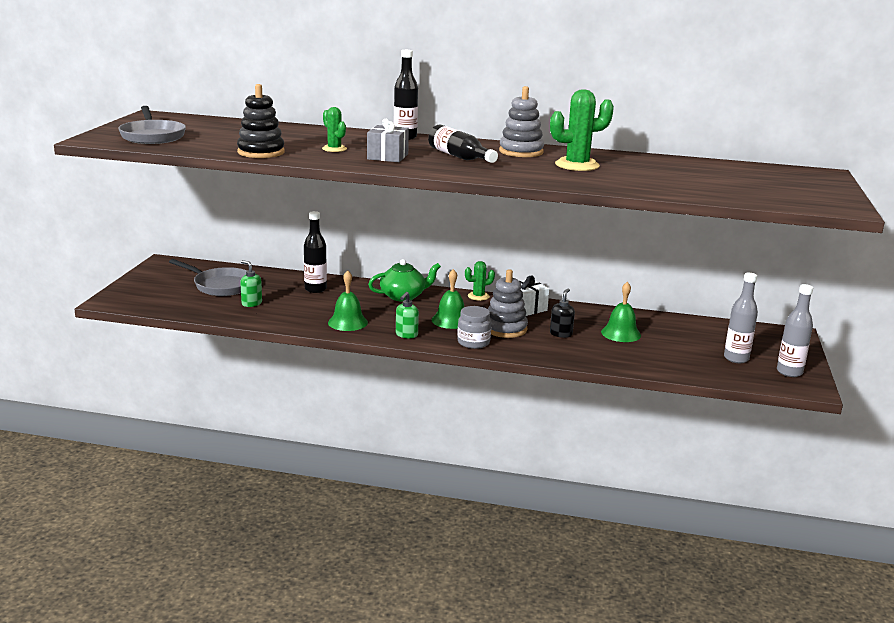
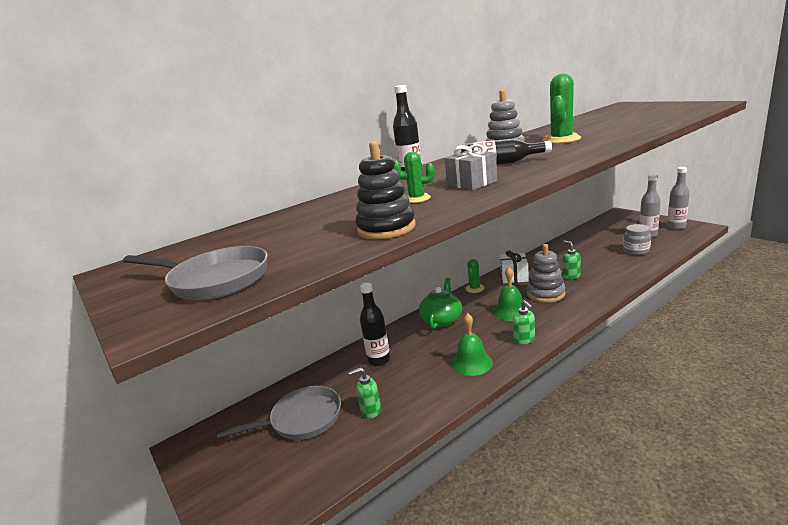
camera: 45 degrees left, 0 degrees up
(473, 342) = (562, 313): grey jar -> grey jar (636, 251)
(561, 334) = (571, 276): black soap dispenser -> green soap dispenser
(621, 333) = (585, 257): green bell -> none

